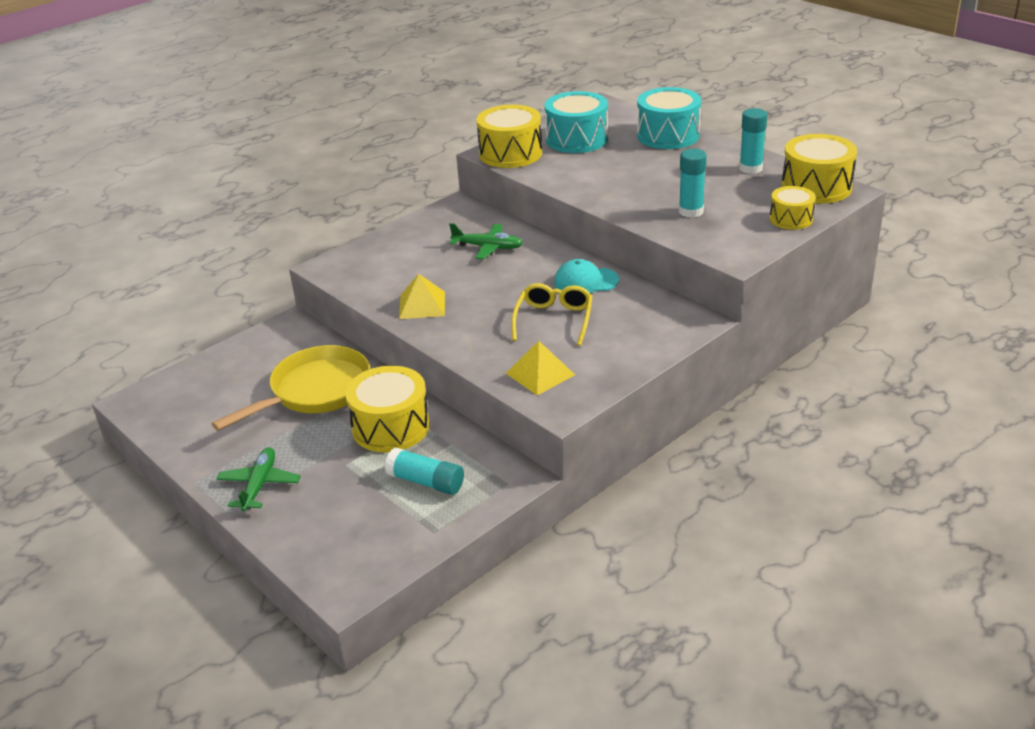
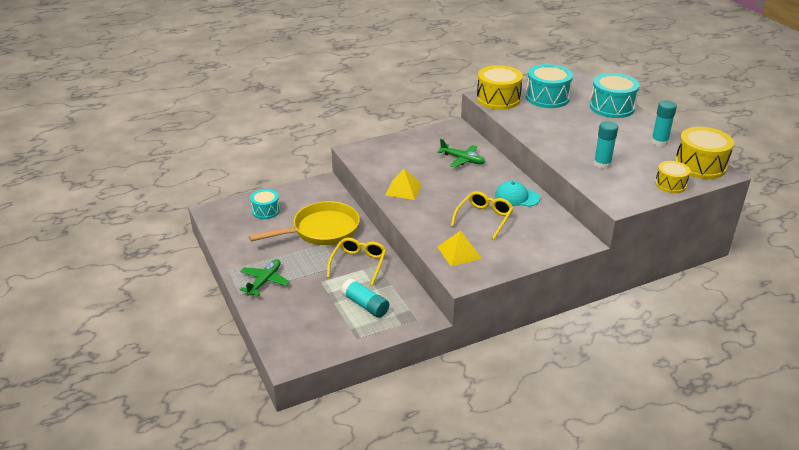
camera: 15 degrees right, 0 degrees up
(218, 383) = (266, 211): none -> turquoise drum
(391, 427) = (358, 264): yellow drum -> yellow glasses

